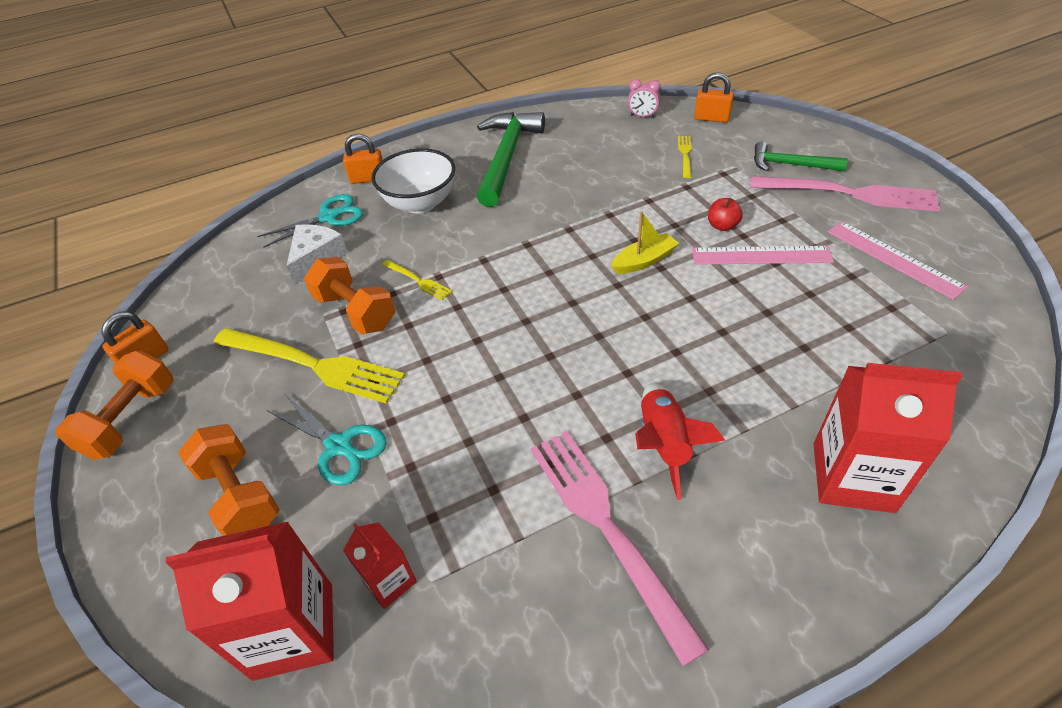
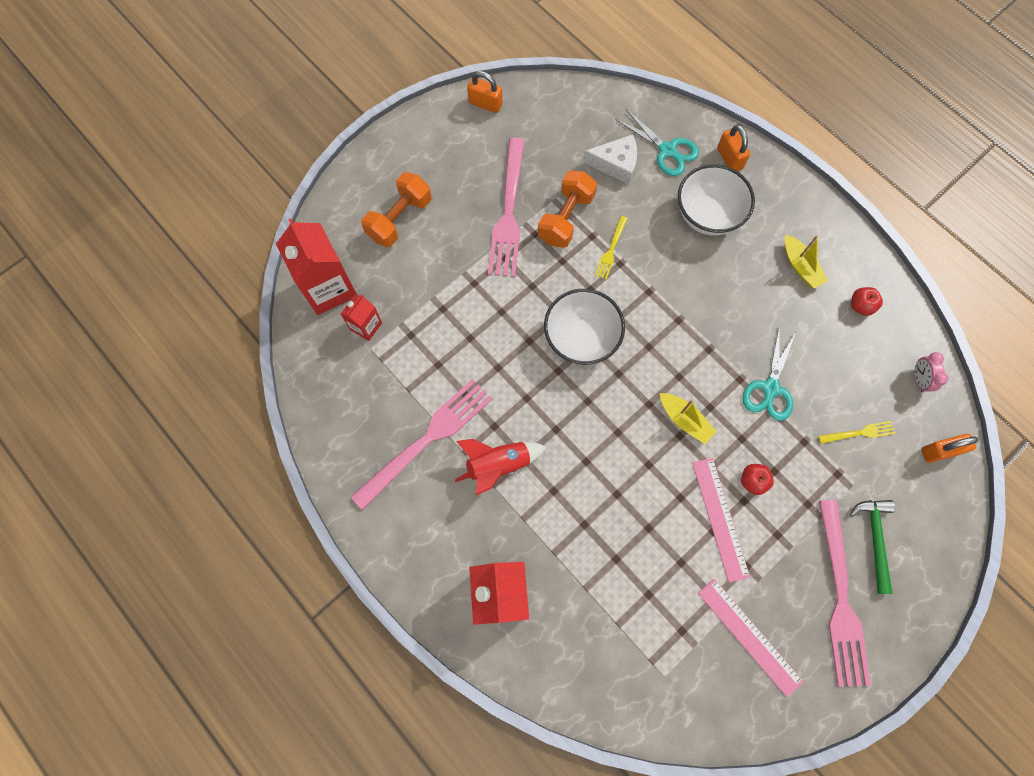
camera: 70 degrees right, 25 degrees up
(131, 420) = (437, 125): orange dumbbell -> none
(314, 365) = (508, 213): yellow fork -> pink fork
(339, 446) = (447, 259): turquoise scissors -> turquoise scissors (770, 388)
(507, 157) = (800, 266): green hammer -> yellow boat
(516, 326) = (581, 338): none -> white bowl
(562, 132) = (860, 306): none -> red apple
(711, 118) = (939, 451): orange padlock -> orange padlock turned 75 degrees clockwise
(893, 259) = (749, 636): pink ruler -> pink ruler turned 75 degrees counterclockwise

